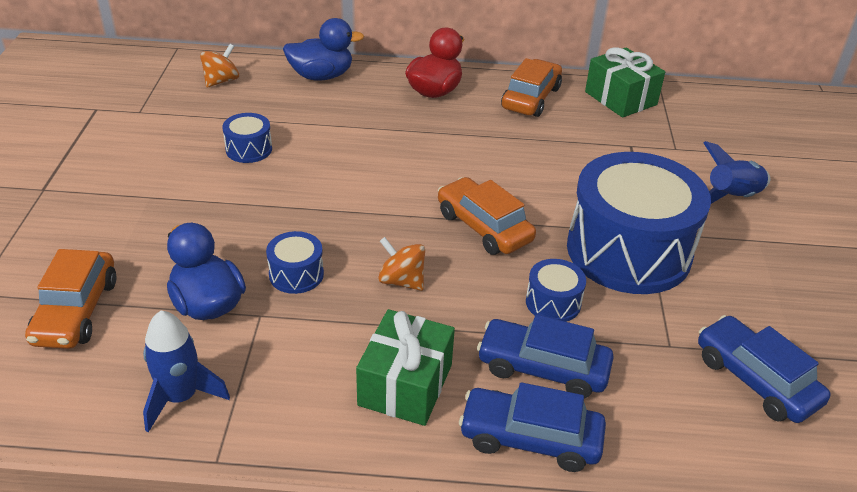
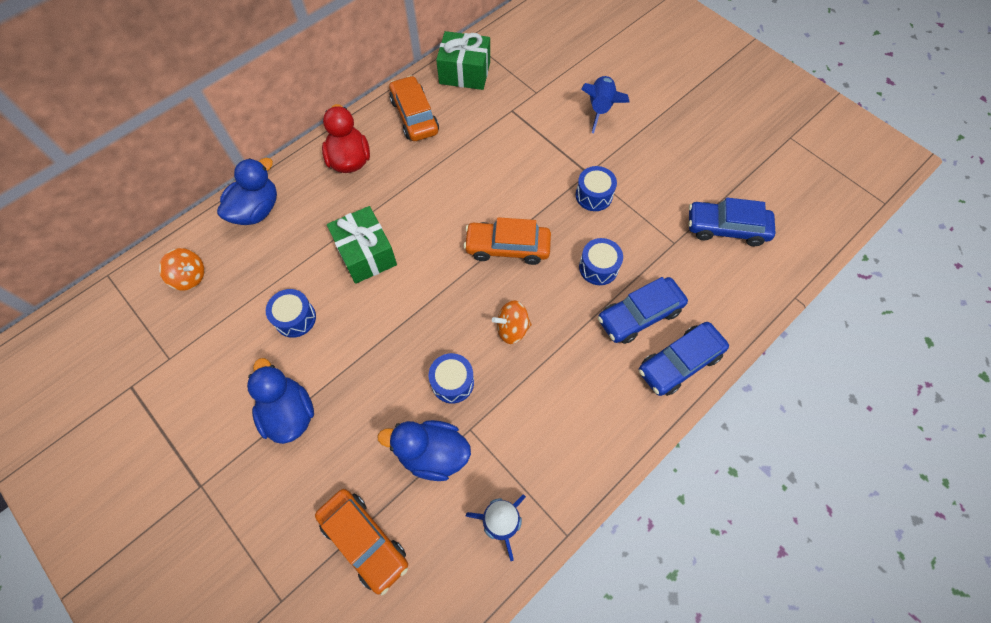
camera: 45 degrees left, 25 degrees up
(157, 196) = (289, 413): none -> blue duck
(221, 81) = (190, 277): orange spinning top -> orange spinning top turned 120 degrees clockwise
(405, 385) = (593, 393): green gift -> green gift (366, 254)
(628, 251) = (594, 195): blue drum -> blue drum, size x0.42

